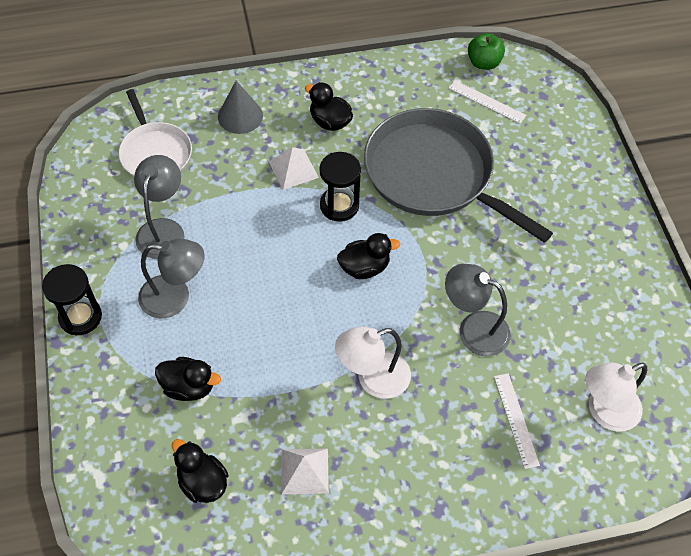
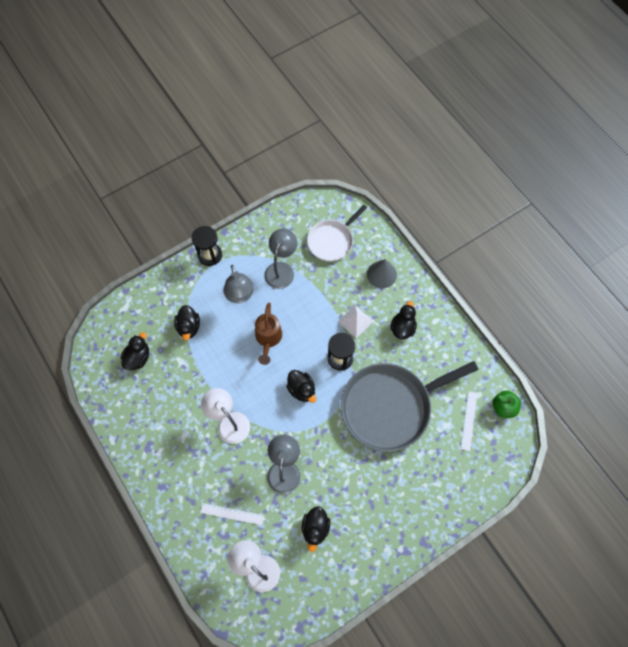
camera: 70 degrees right, 10 degrees up
(163, 229) = (281, 269): grey lamp -> grey lamp turned 60 degrees counterclockwise
(265, 283) = (268, 339): none -> brown watering can
(304, 471) = (161, 406): white pyramid -> none
(434, 174) = (390, 406): grey pan -> grey pan turned 135 degrees counterclockwise
(516, 420) = (232, 514): white ruler -> white ruler turned 45 degrees clockwise
(571, 319) = (315, 528): none -> black duck

